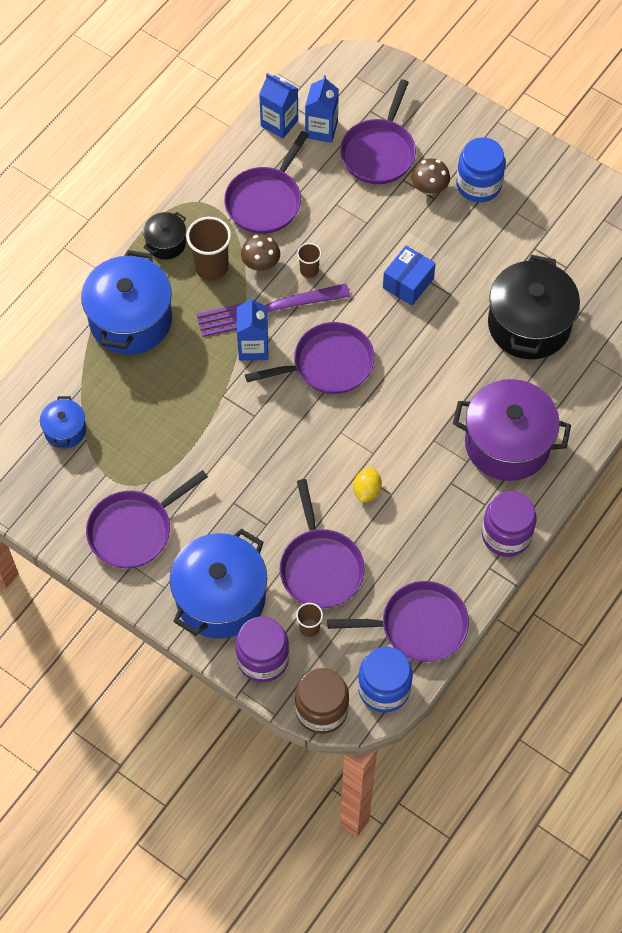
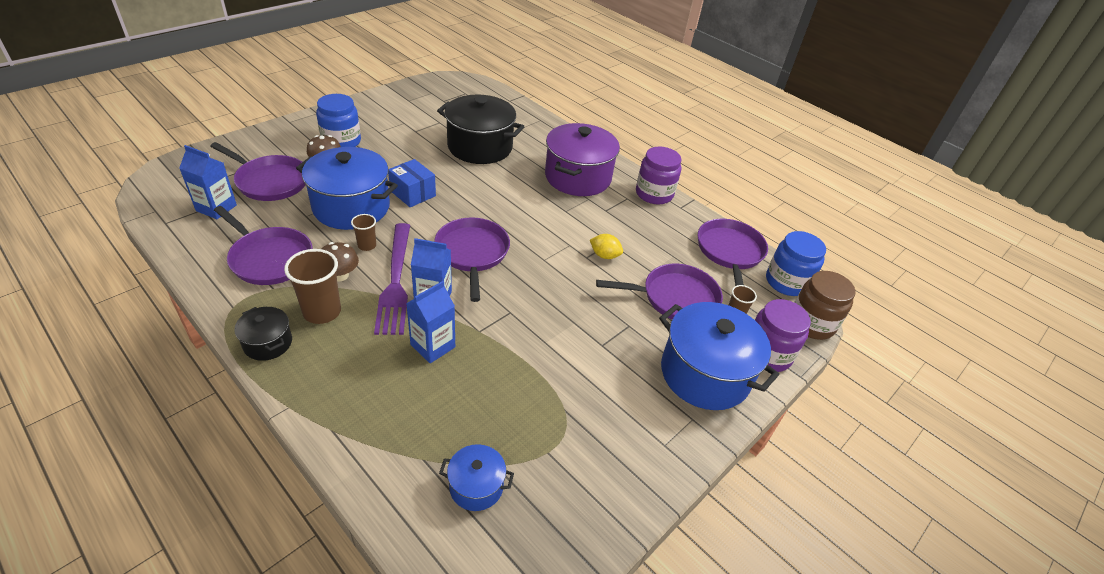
camera: 85 degrees left, 20 degrees down
(130, 320) = (351, 393): blue pot -> blue pot (351, 207)
(134, 530) = (623, 436): purple pan -> none
(279, 123) = (185, 232): blue carton -> blue carton (433, 346)

